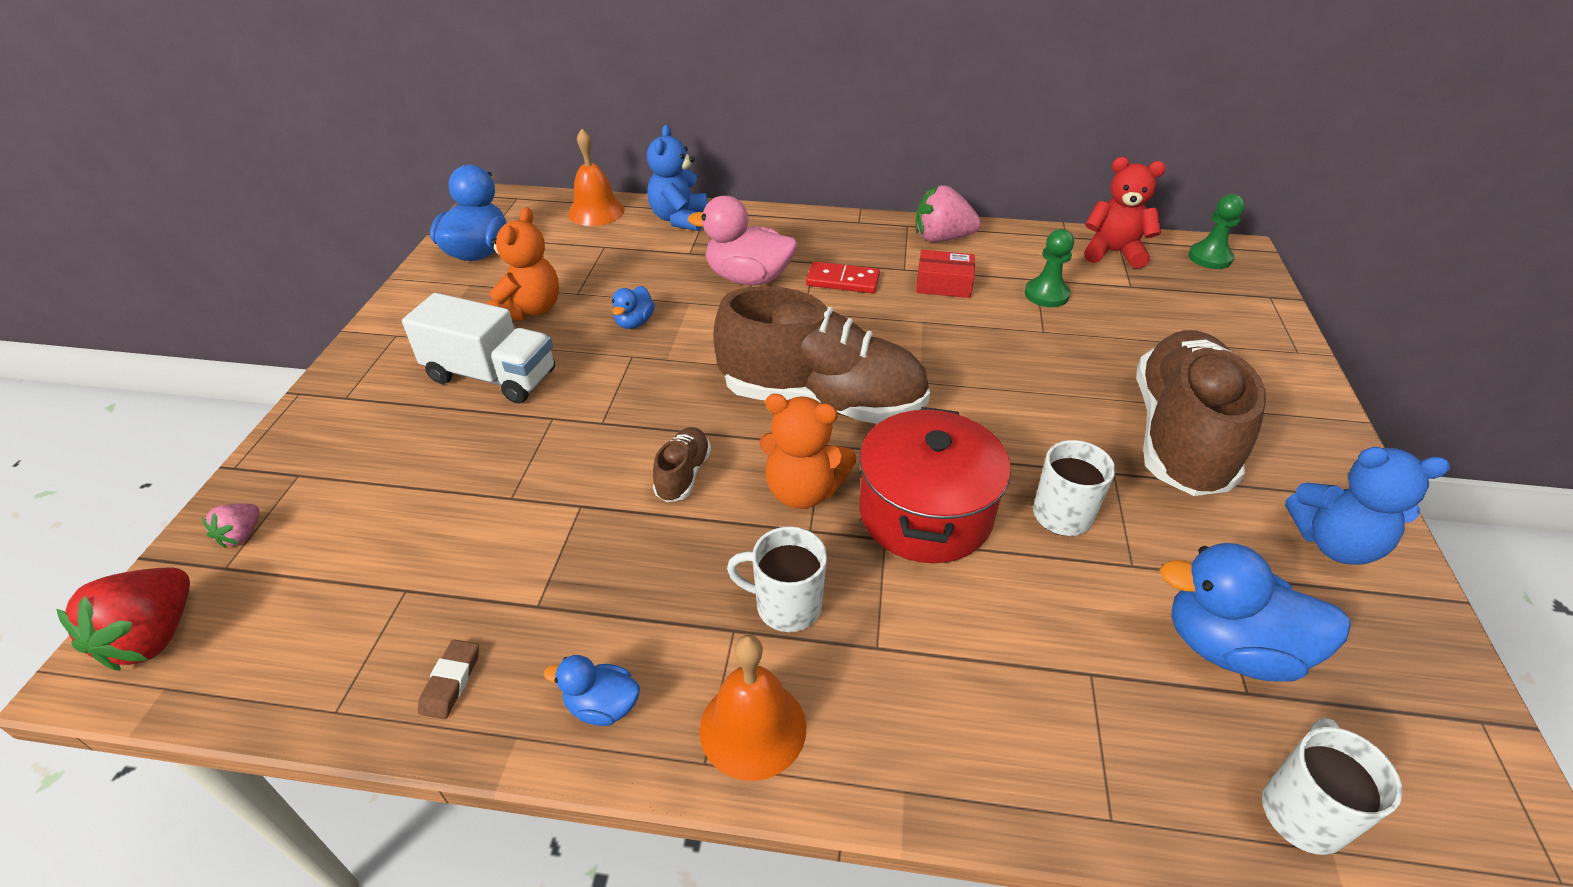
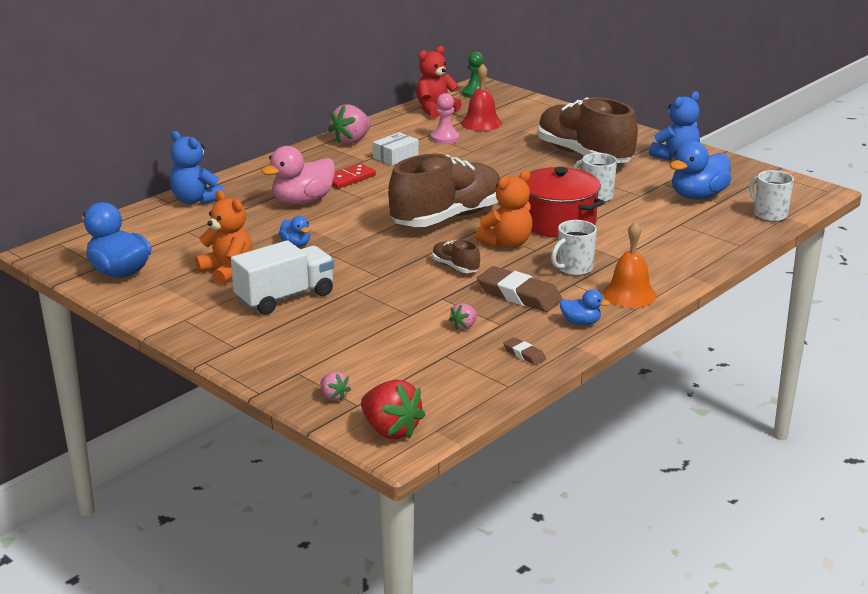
camera: 55 degrees left, 15 degrees down
(506, 568) = (464, 326): none -> pink strawberry
(596, 211) = (134, 222): orange bell -> none
(602, 706) = (581, 322): blue duck -> blue duck turned 120 degrees counterclockwise
(646, 582) = (519, 295): none -> brown eraser
(943, 284) = (395, 156): red box -> white box
(1046, 294) = (445, 138): green pawn -> pink pawn
(1134, 301) = (481, 123): none -> red bell

